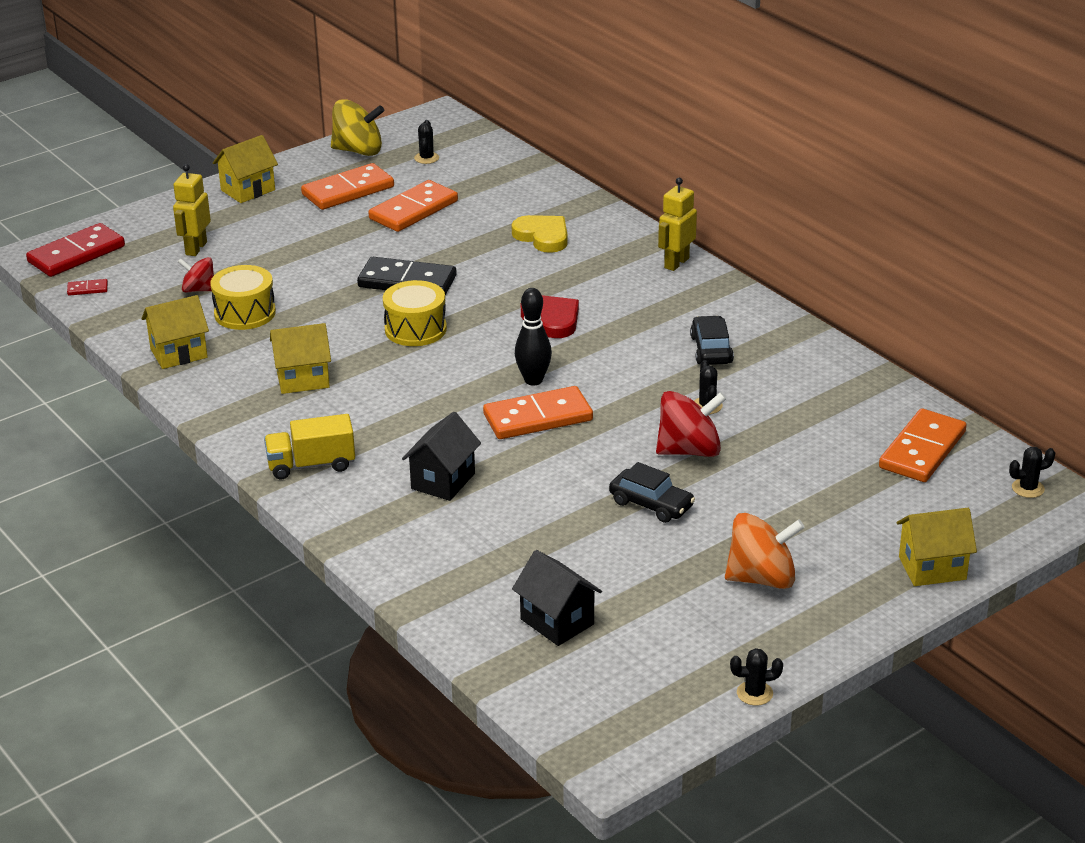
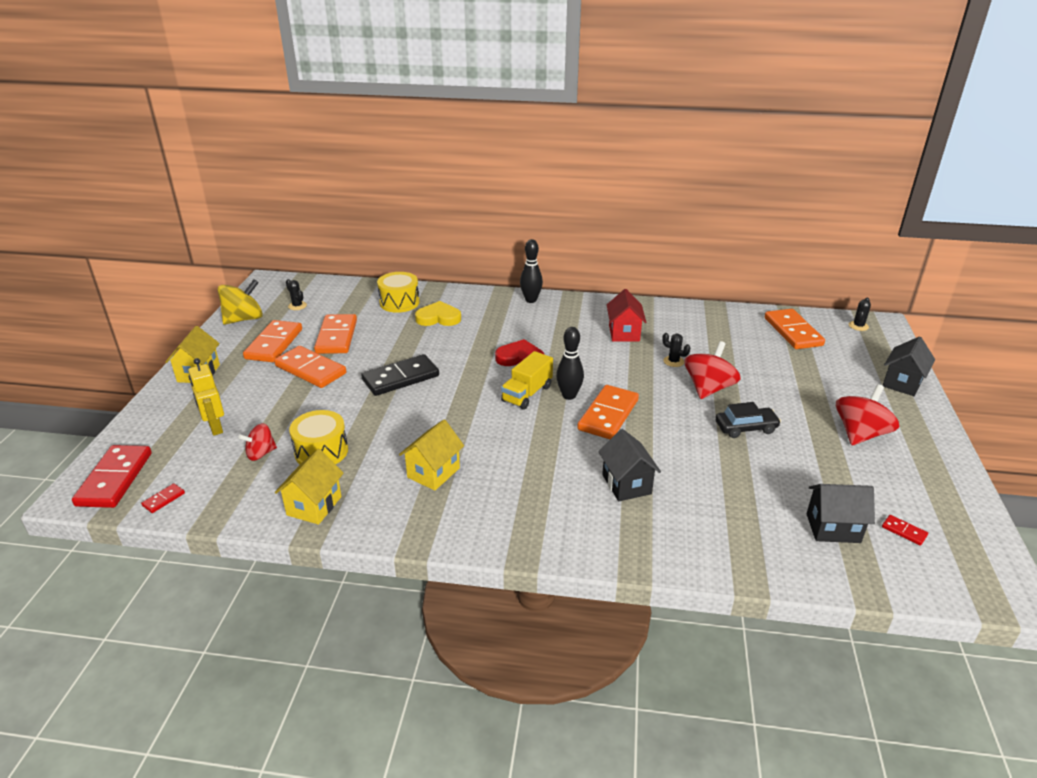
camera: 45 degrees left, 0 degrees up
(311, 465) = (533, 526): yellow truck -> yellow truck (527, 394)
(342, 233) = (310, 370): none -> orange domino
(415, 329) = (453, 403): yellow drum -> yellow drum (399, 302)
(618, 665) = (904, 531): none -> red domino
(676, 263) = (531, 300): yellow robot -> black bowling pin
(711, 350) = (624, 333): black car -> red house
(754, 693) = (976, 498): black cactus -> none
(762, 578) = (860, 434): orange spinning top -> red spinning top
(932, 568) = (902, 383): yellow house -> black house

